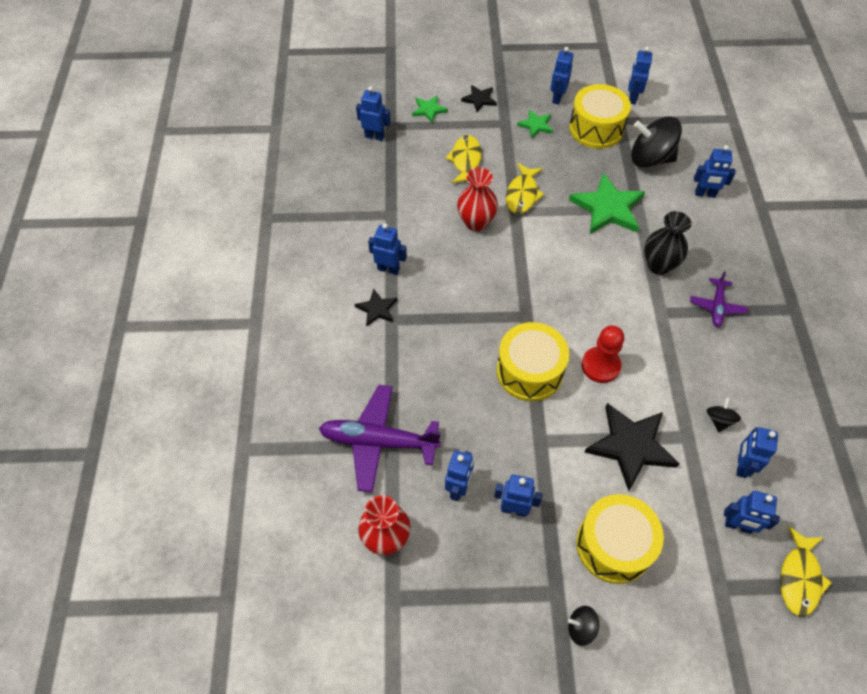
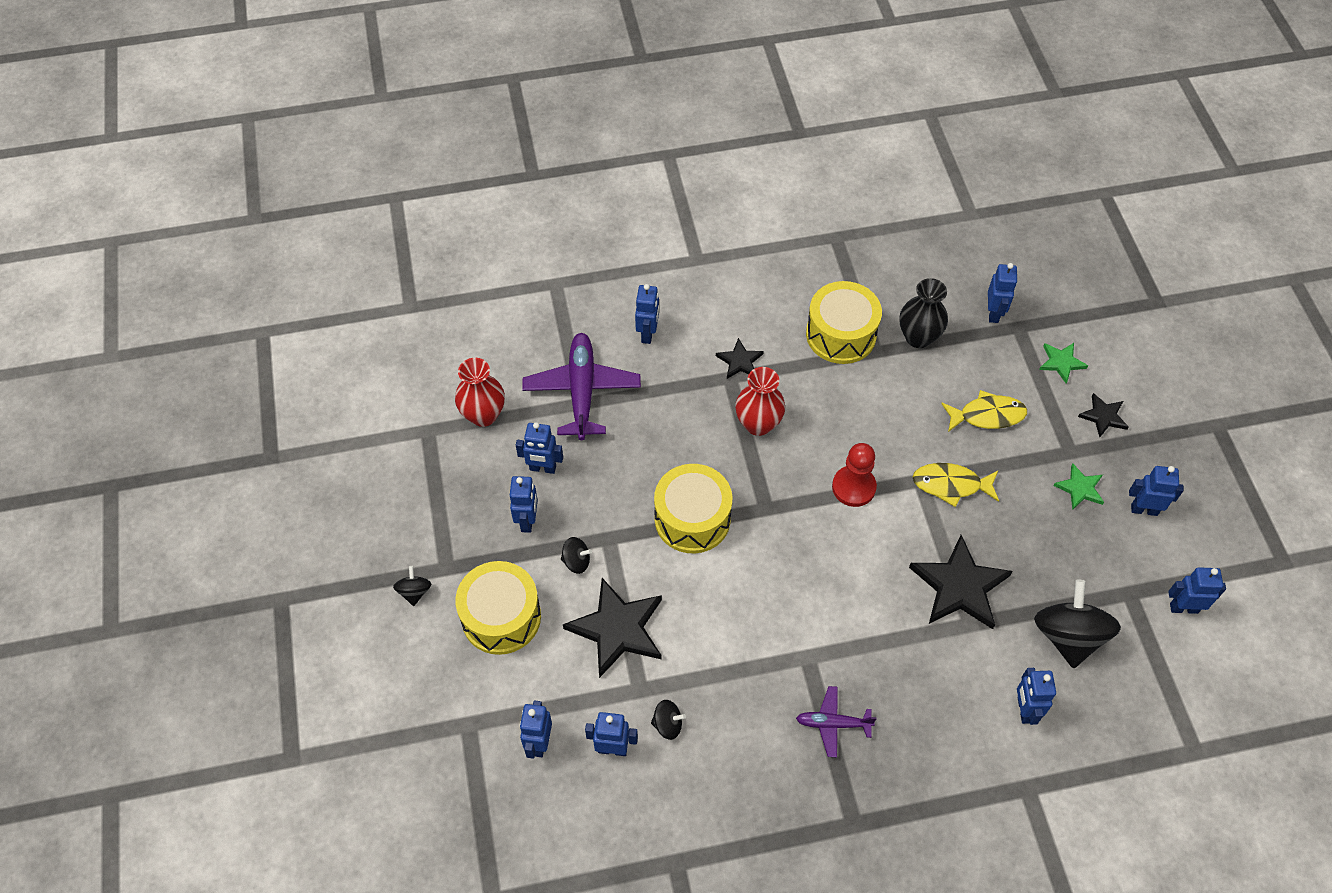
camera: 80 degrees right, 0 degrees up
(388, 269) = (796, 362): blue robot -> blue robot (648, 334)
(476, 222) = (890, 439): red vase -> red vase (758, 424)
(561, 471) = (576, 561): none -> black spinning top
(596, 128) = (1102, 563): yellow drum -> yellow drum (841, 334)
(600, 366) = (715, 592): red pawn -> red pawn (853, 487)
(607, 208) = (959, 586): green star -> black star
(658, 265) = (881, 652): black vase -> black vase (918, 337)
(799, 577) = (488, 807): yellow fish -> none

